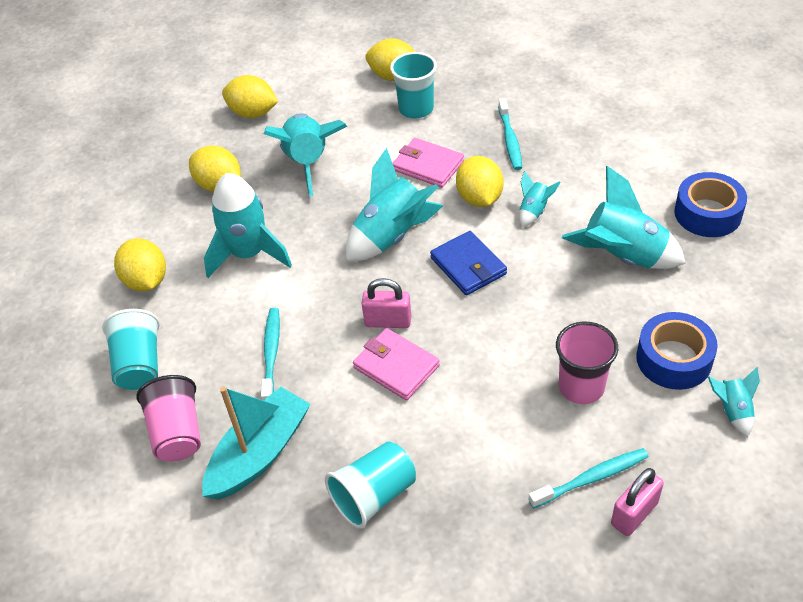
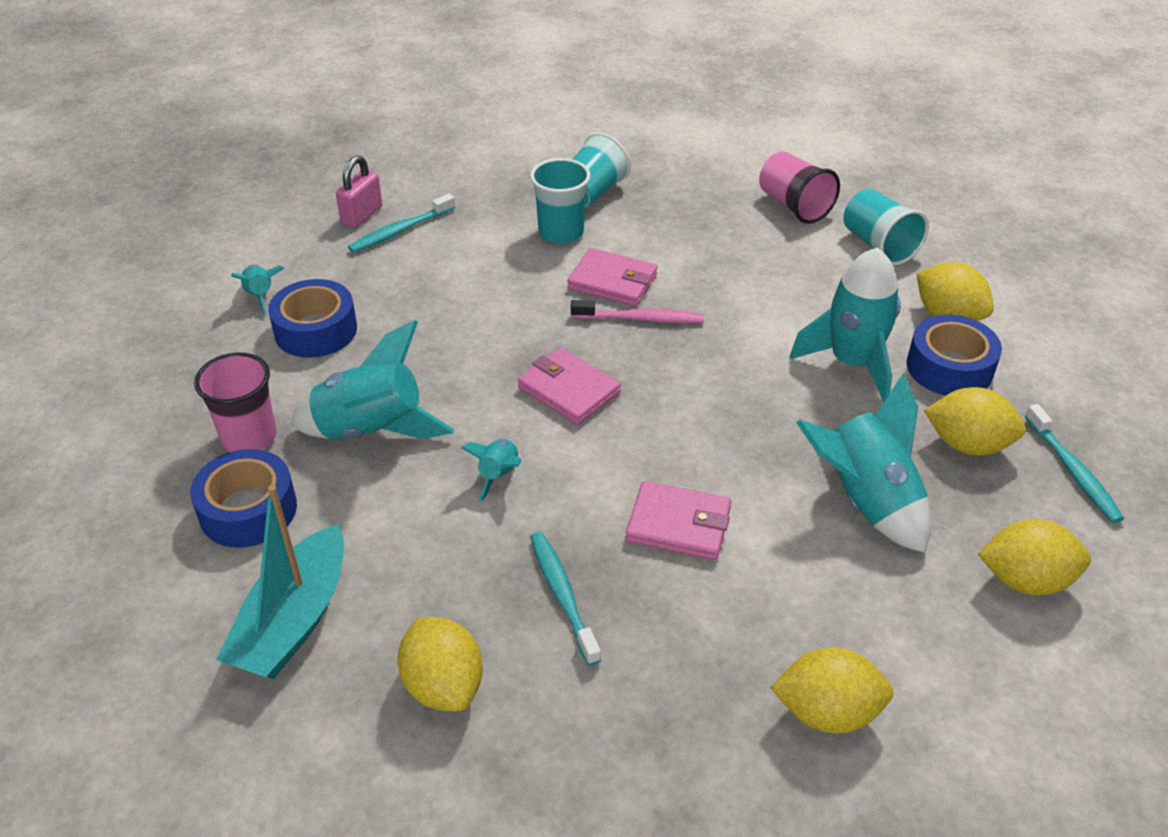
camera: 160 degrees right, 5 degrees down
(183, 239) = (949, 368): none -> blue tape
(259, 453) = (708, 204): turquoise boat -> turquoise boat (294, 621)
(271, 353) = (750, 273): turquoise toothbrush -> turquoise toothbrush (1073, 471)
(388, 321) = (640, 319): pink padlock -> pink toothbrush
(392, 236) = (682, 412): turquoise rocket -> none
(416, 109) = (748, 636): turquoise cup -> turquoise cup (561, 232)
(468, 266) = (568, 390): blue wallet -> pink wallet
(479, 198) = (582, 483): yellow lemon -> yellow lemon (443, 685)
(581, 387) = (415, 293): pink cup -> pink cup (249, 437)

